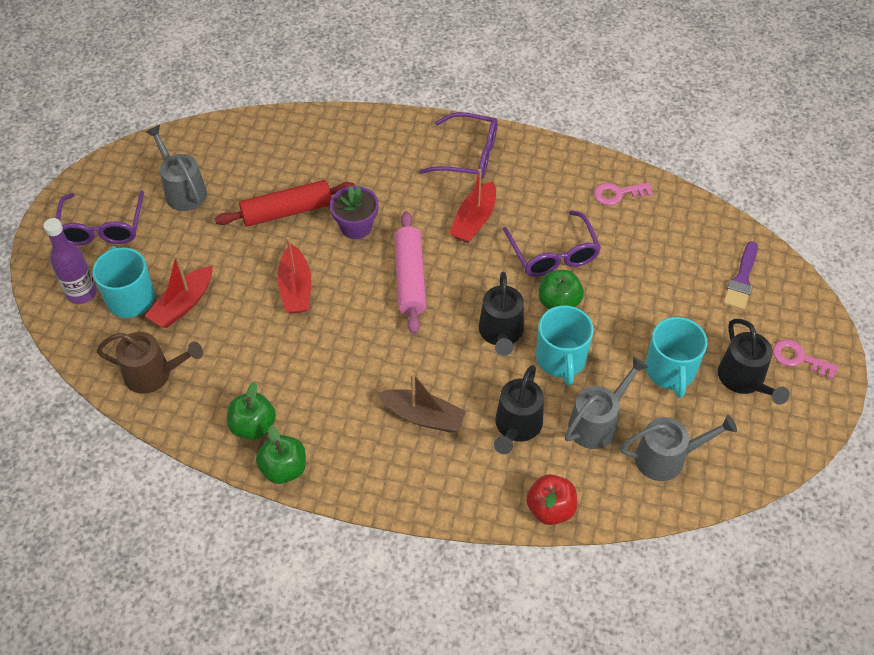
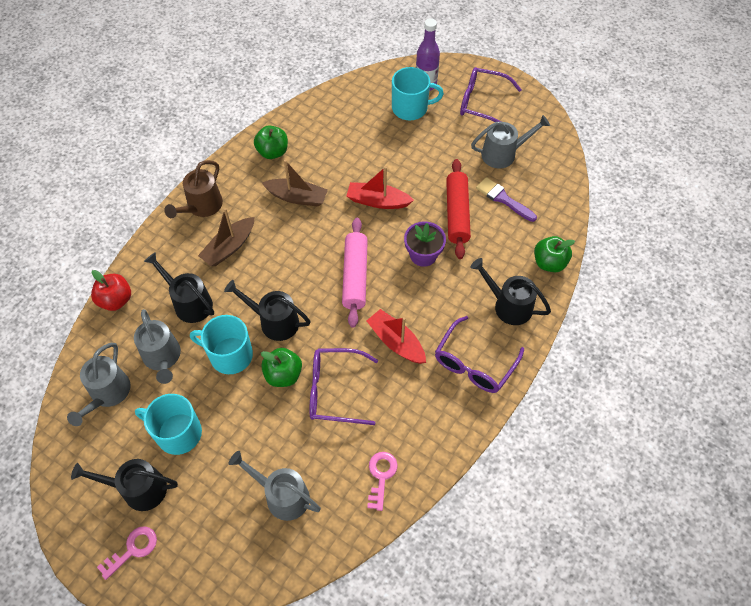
camera: 110 degrees right, 5 degrees up
(153, 374) = (340, 110): brown watering can -> brown watering can (202, 206)
(183, 304) = (392, 135): red boat -> none
(284, 469) = (232, 161): green apple -> green apple (549, 263)
(319, 372) = (297, 197): none -> brown boat
(390, 144) = (508, 305): none -> black watering can
(410, 278) = (355, 276): pink rolling pin -> pink rolling pin turned 75 degrees clockwise
(679, 260) = (282, 495): none -> grey watering can
(741, 279) = (236, 543): purple brush -> purple brush (503, 199)

